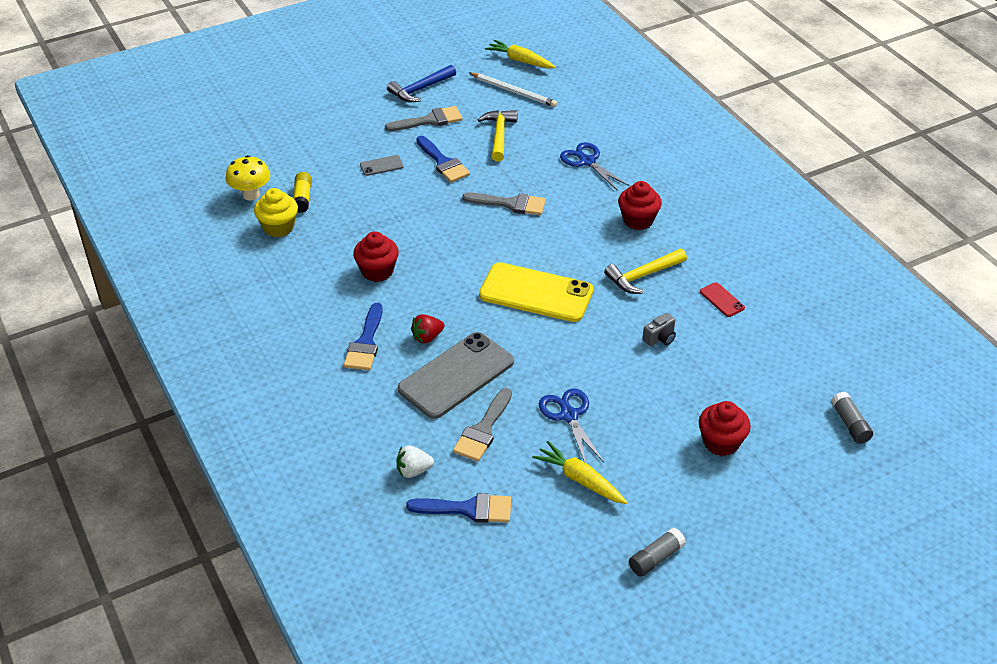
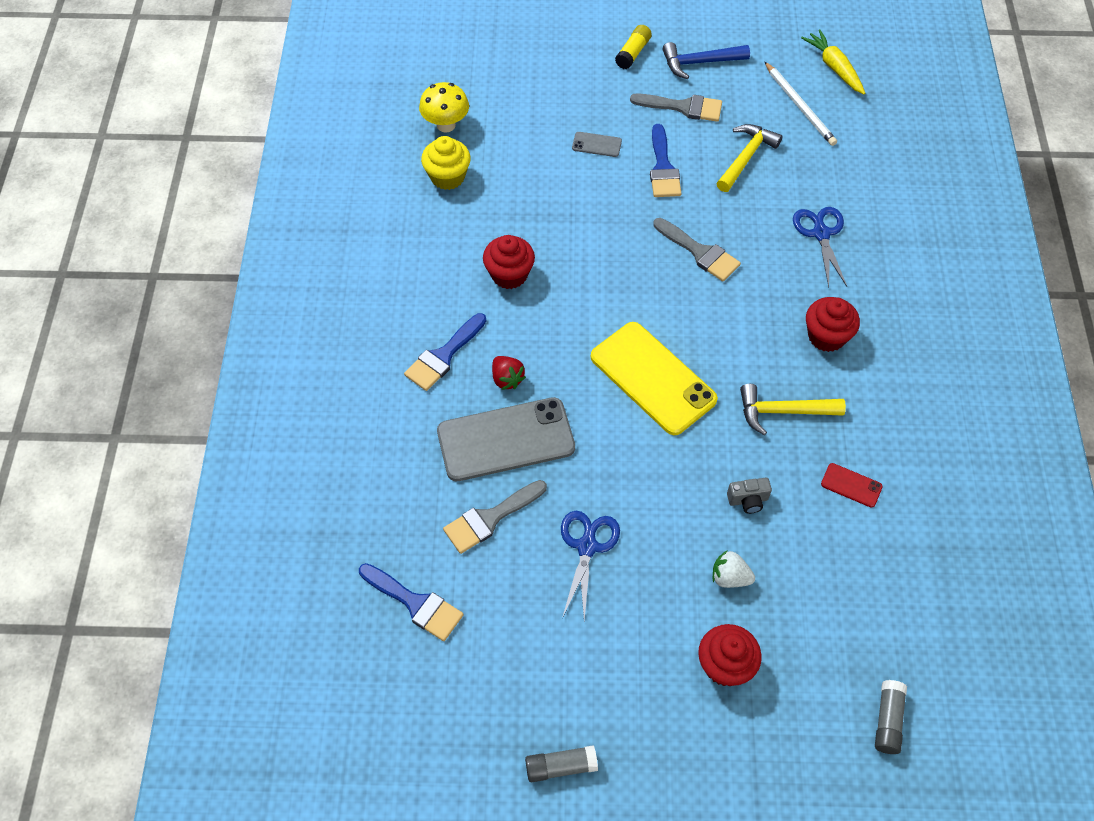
camera: 30 degrees right, 15 degrees up
(302, 198) = (493, 151): yellow glue stick -> yellow glue stick (633, 53)
(413, 471) = (393, 530): white strawberry -> white strawberry (729, 577)
(427, 337) = (507, 379): red strawberry -> red strawberry turned 120 degrees counterclockwise
(580, 480) = (547, 630): yellow carrot -> none
(722, 300) = (851, 485): red phone -> red phone turned 60 degrees counterclockwise

